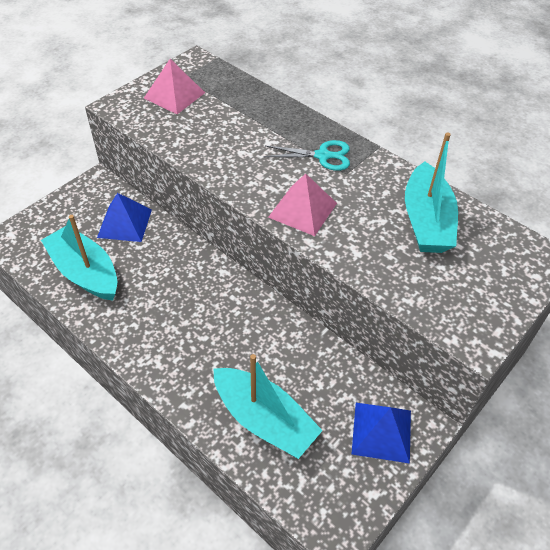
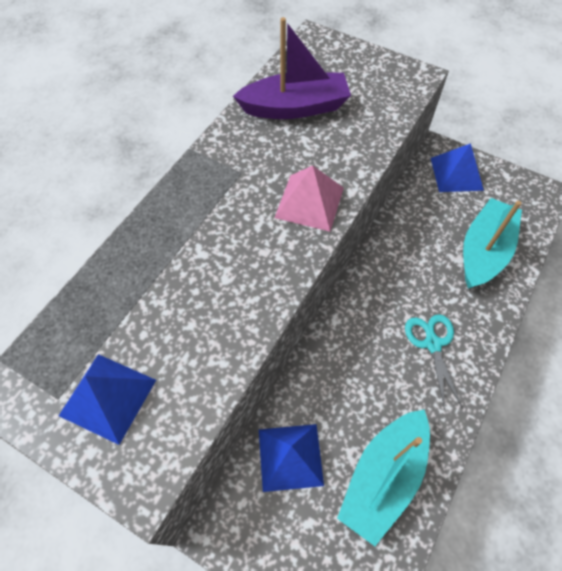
camera: 100 degrees left, 10 degrees up
(174, 95) = (108, 397): pink pyramid -> blue pyramid
(322, 156) = (216, 196): turquoise scissors -> turquoise scissors (432, 344)
(426, 221) = (295, 107): turquoise boat -> purple boat

